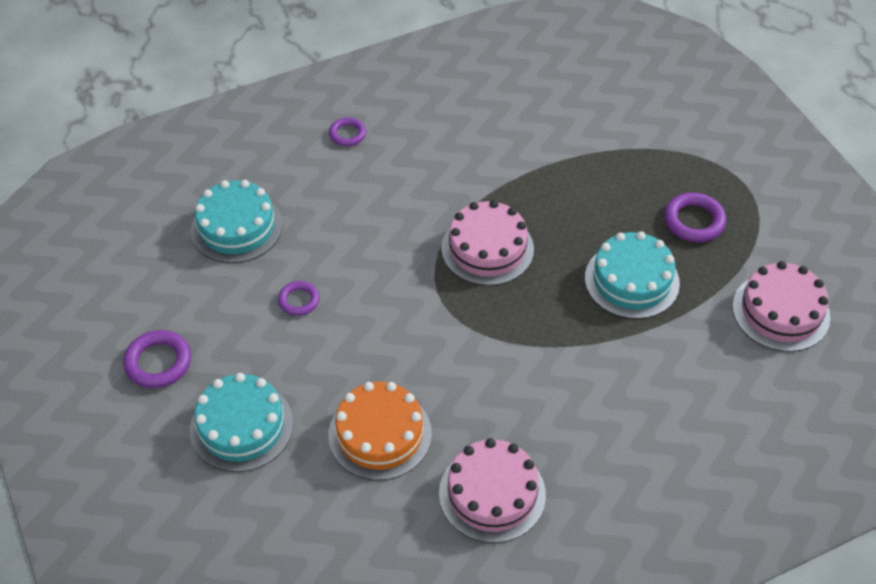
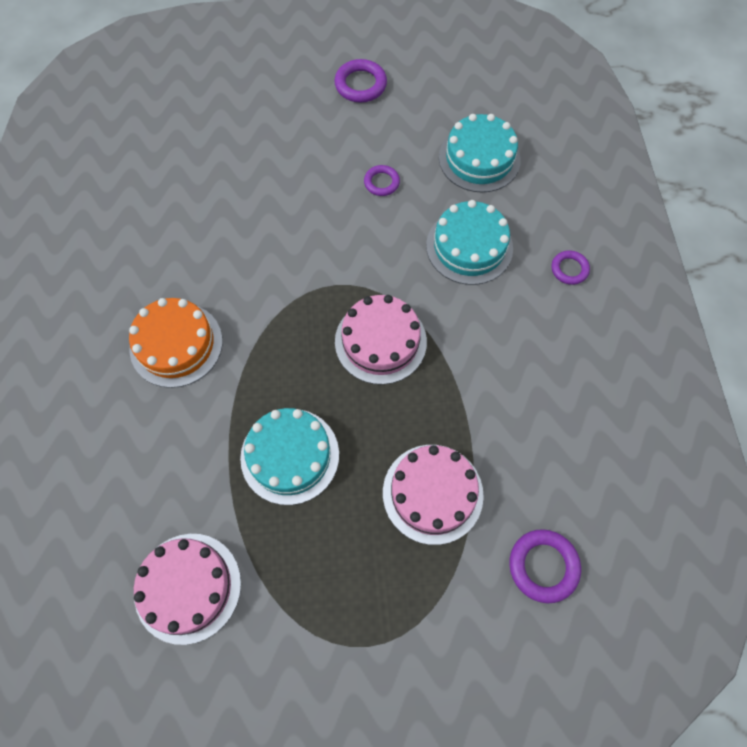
camera: 110 degrees right, 15 degrees up
(241, 426) = (280, 121): turquoise cake -> turquoise cake (469, 246)
(380, 434) = (229, 202): orange cake -> orange cake (176, 344)
(492, 494) = (138, 259): pink cake -> pink cake (432, 493)
(694, 221) = (338, 557): purple ring -> purple ring (543, 566)

